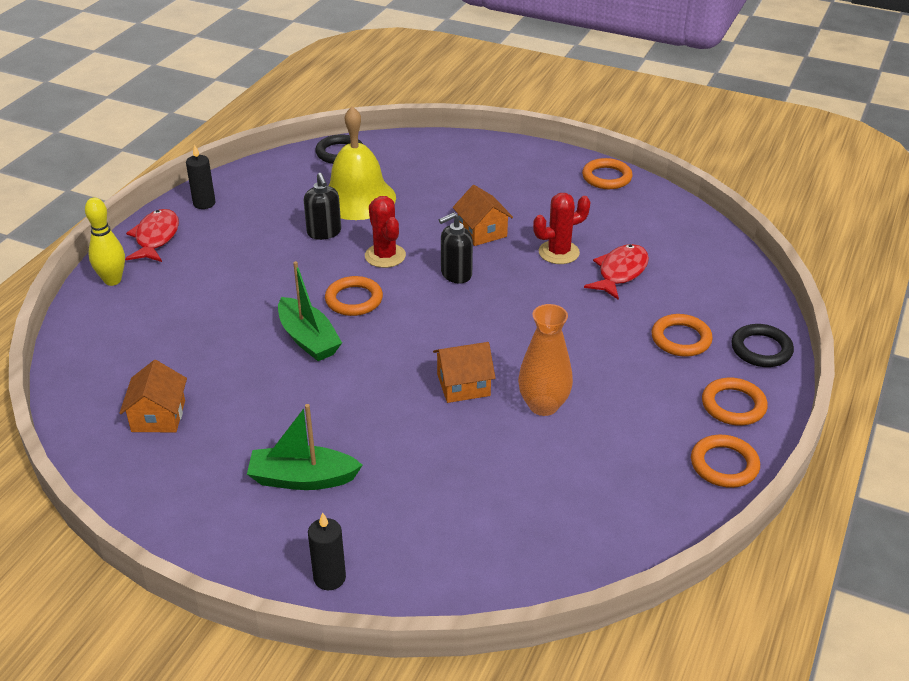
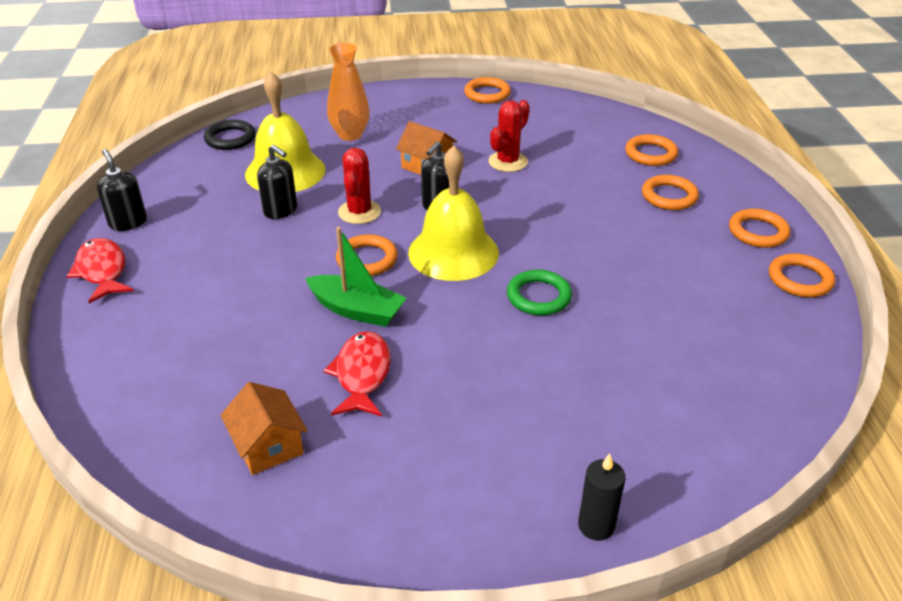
camera: 30 degrees left, 0 degrees up
(112, 280) = (88, 329): yellow bowling pin -> none
(204, 203) = (128, 222): black candle -> black soap dispenser
(302, 478) = (477, 442): green boat -> none
(385, 256) = (359, 212): red cactus -> red cactus turned 60 degrees clockwise
(429, 319) = (453, 252): none -> yellow bell
(463, 385) = (538, 296): orange house -> green ring
(543, 405) = (621, 287): orange vase -> orange vase (350, 135)
(620, 272) = (572, 162): red fish -> red fish (362, 374)
(708, 291) = (650, 154): none -> orange ring
(761, 349) = (732, 184): black ring -> none

